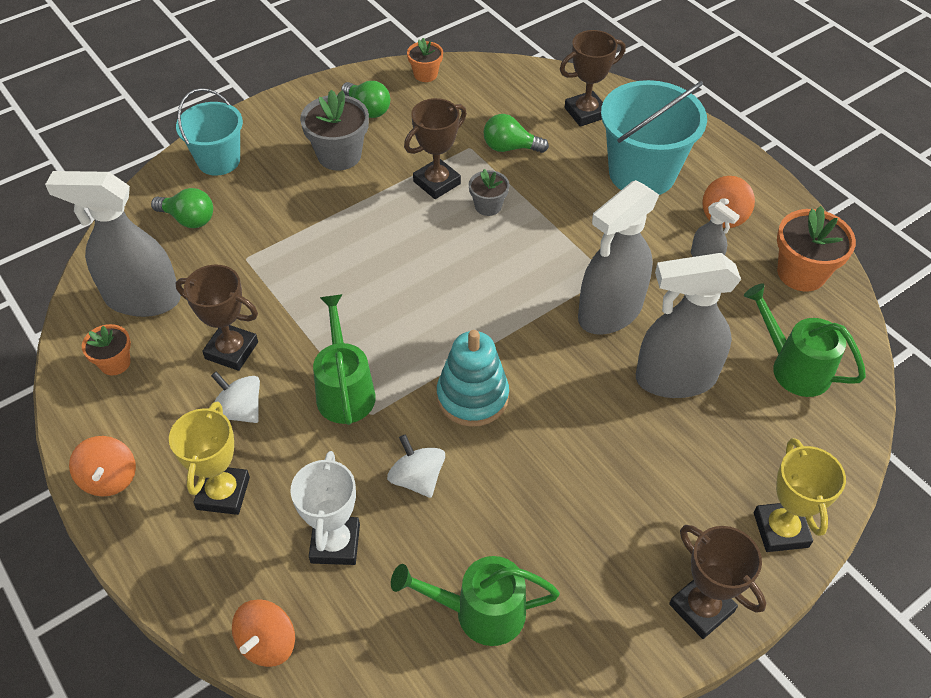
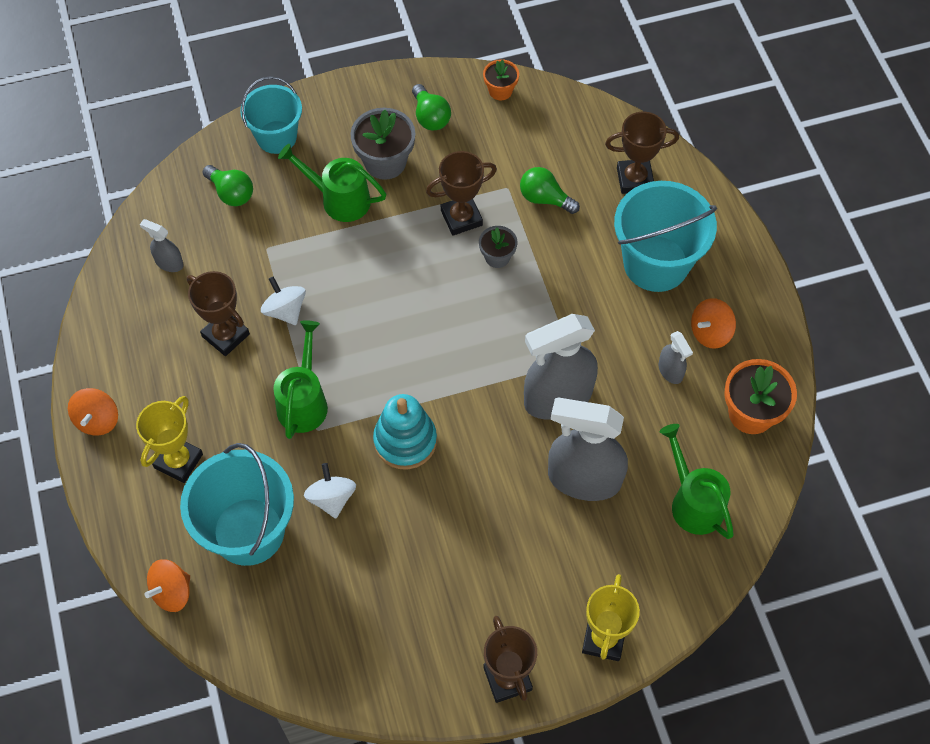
camera: 20 degrees right, 10 degrees up
(115, 363) = (130, 318): orange flower pot -> none
(142, 299) = (169, 263): grey spray bottle -> grey spray bottle, size x0.46
(239, 411) = (214, 393): white spinning top -> white spinning top (285, 310)
(335, 543) = (248, 531): white trophy -> turquoise bucket
(479, 612) = (335, 623): green watering can -> green watering can (339, 199)

